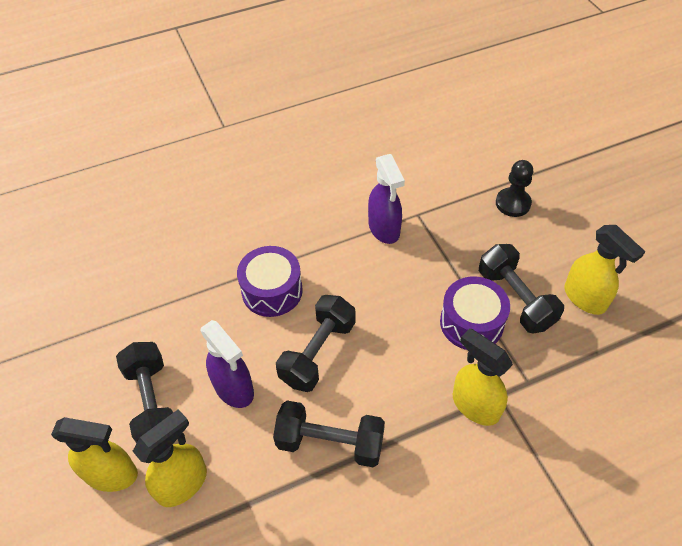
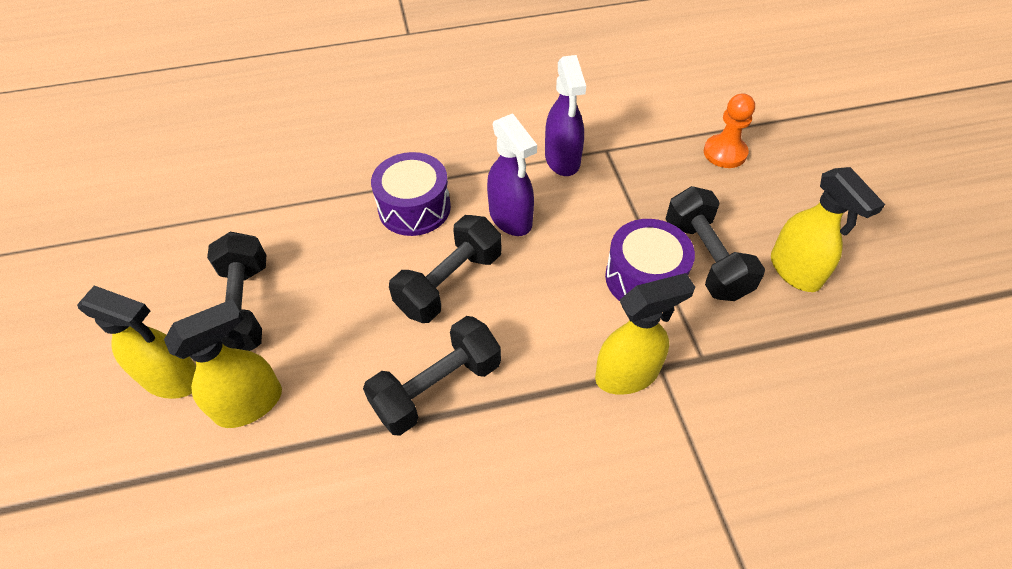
camera: 10 degrees right, 0 degrees up
(234, 389) = (340, 307): purple spray bottle -> purple spray bottle (511, 218)
(330, 442) = (437, 387): black dumbbell -> black dumbbell turned 60 degrees counterclockwise
(475, 405) = (627, 374): yellow spray bottle -> yellow spray bottle turned 105 degrees clockwise
(513, 203) = (725, 153): black pawn -> orange pawn

